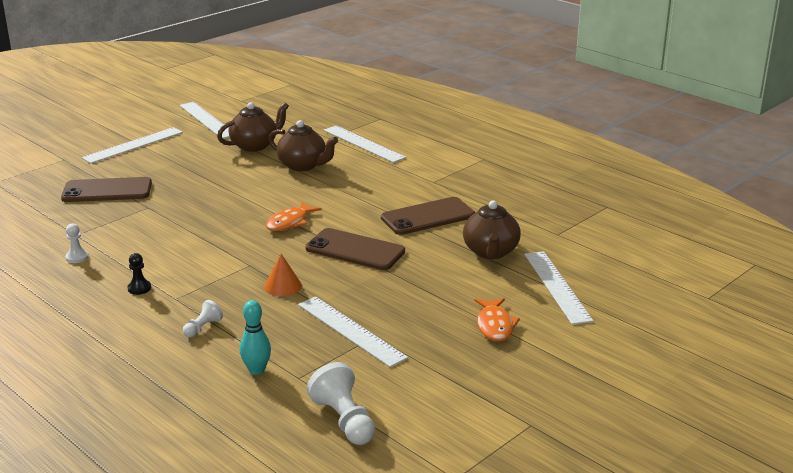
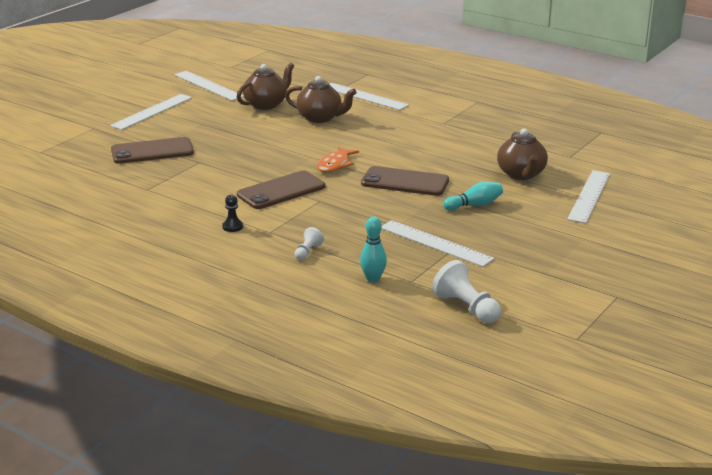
camera: 10 degrees left, 0 degrees up
(77, 257) = (160, 207): white pawn -> none
(283, 286) = (358, 214): orange cone -> none
(419, 286) = (474, 205): none -> turquoise bowling pin
(428, 217) = (453, 151): brown phone -> brown phone (281, 191)
(495, 326) = (553, 229): orange fish -> none
(556, 286) = (589, 196): white ruler -> white ruler turned 45 degrees clockwise

